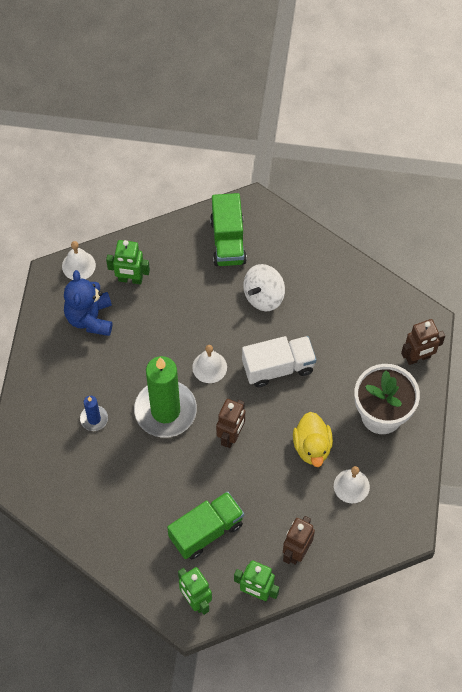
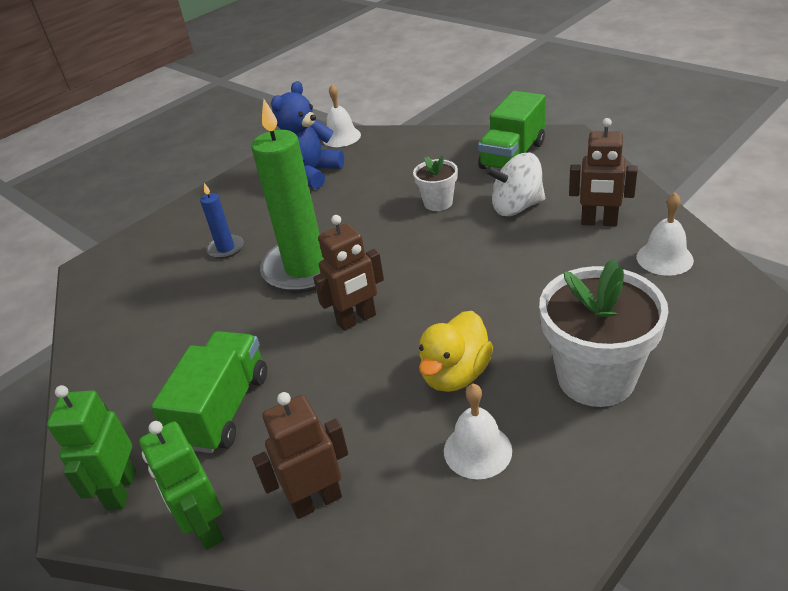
camera: 40 degrees right, 25 degrees down
(130, 279) = (380, 157): green robot -> none
(206, 531) = (223, 409): green truck -> green truck turned 75 degrees counterclockwise
(209, 312) = (438, 203): none -> white flower pot
(209, 367) = (394, 247): white bell -> white bell (664, 258)
(278, 367) = (479, 274): white truck -> none
(418, 357) = (704, 331): brown robot -> brown robot (599, 222)

